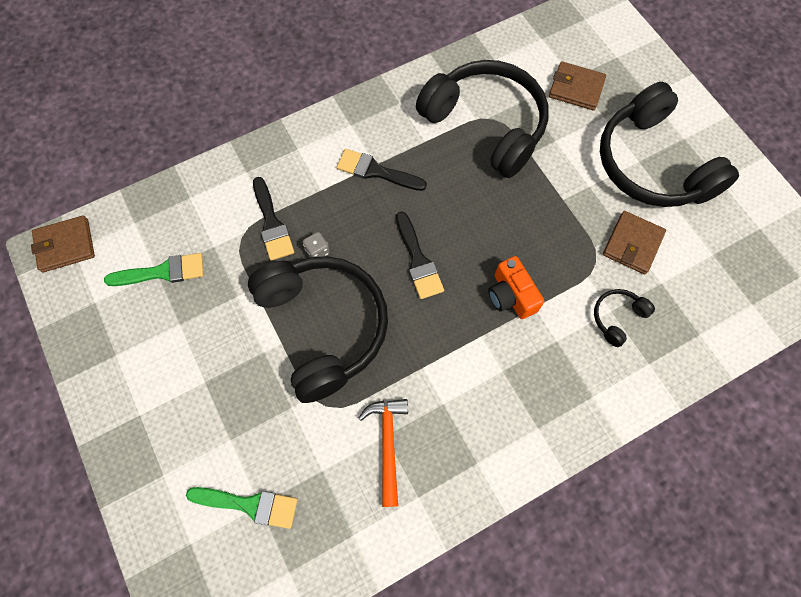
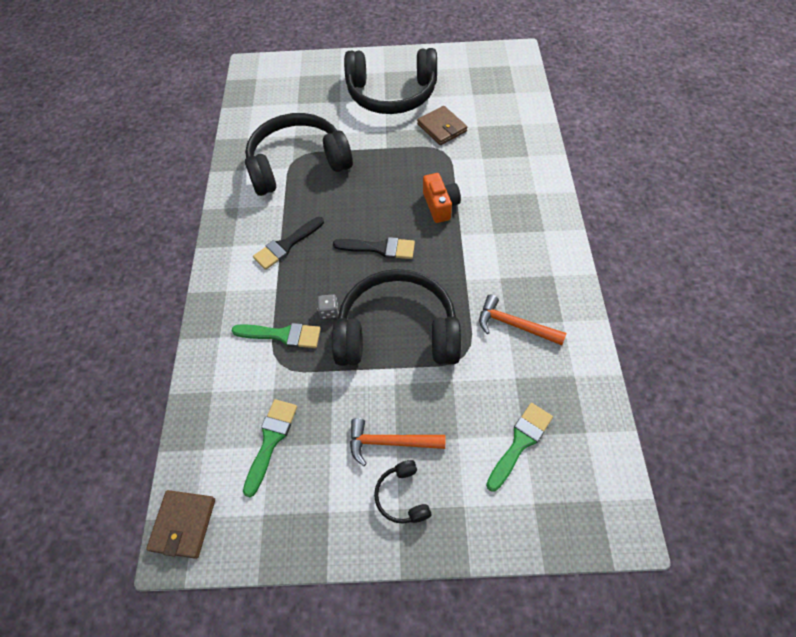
camera: 60 degrees left, 10 degrees down
(201, 377) = (390, 442): none -> orange hammer
(272, 224) = (282, 335): black brush -> green brush
(511, 295) = (440, 205): orange camera -> orange camera turned 105 degrees counterclockwise
(576, 88) = (307, 105): brown wallet -> none
(617, 317) = (488, 157): black headphones -> black headphones (402, 496)

